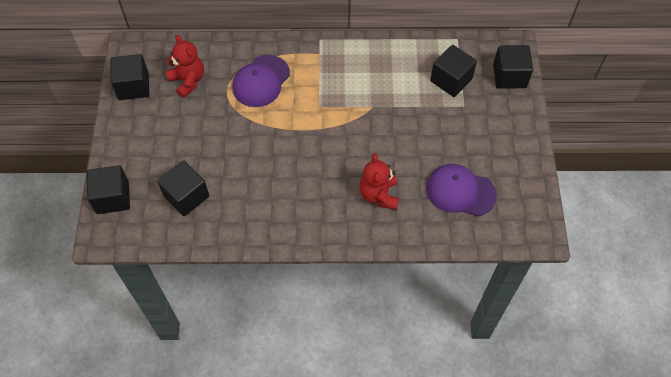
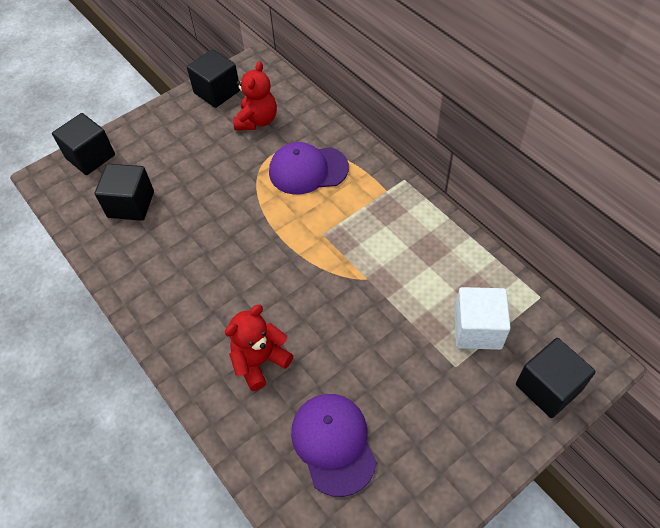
camera: 55 degrees right, 5 degrees down
(451, 80) = (477, 329): black cube -> white cube

